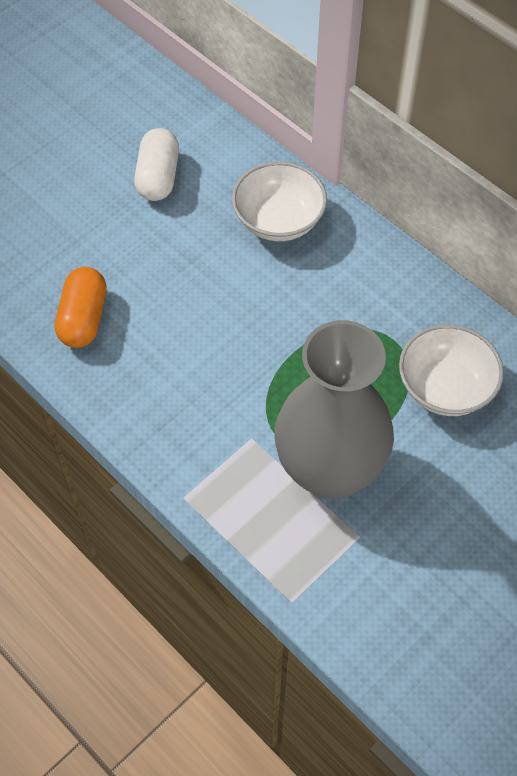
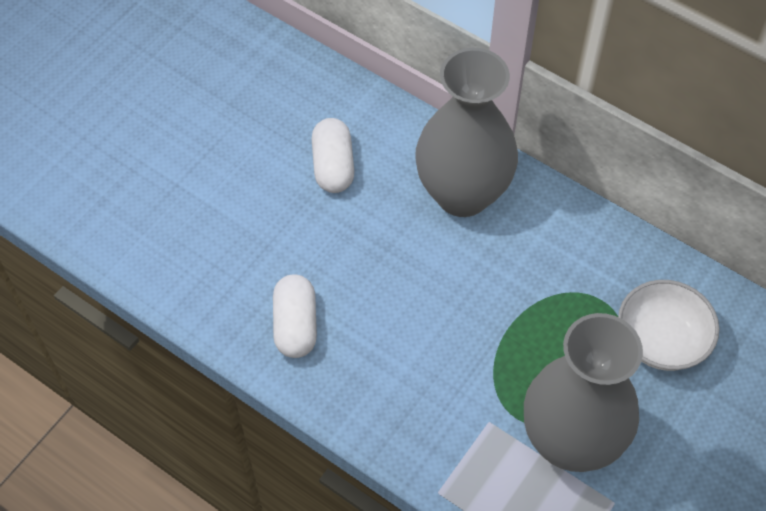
camera: 10 degrees left, 0 degrees up
(83, 318) = (295, 325): orange capsule -> white capsule
(279, 220) = (462, 194): white bowl -> grey vase

